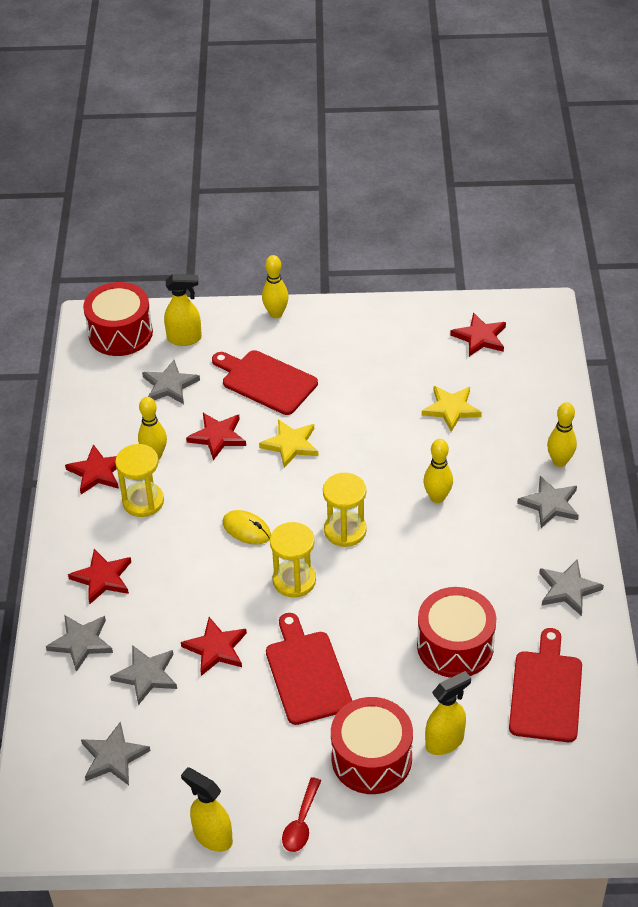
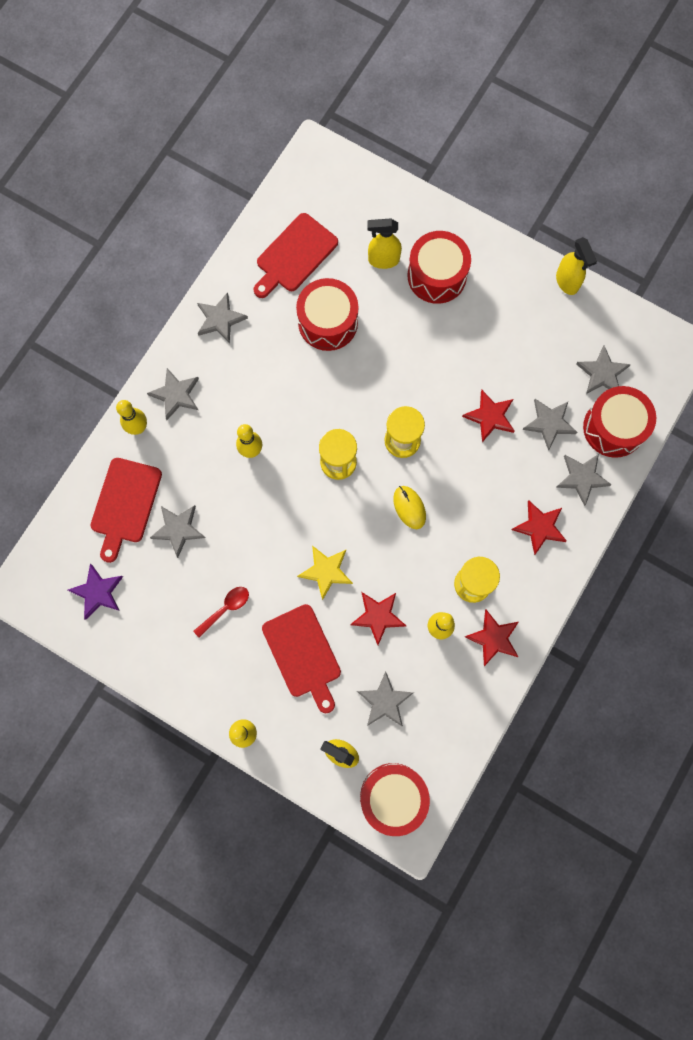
camera: 150 degrees left, 30 degrees up
(71, 708) = (613, 428): none -> red drum
(301, 822) = (507, 259): red spoon -> red spoon (225, 608)
(307, 673) = (440, 360): red cutting board -> red cutting board (125, 504)
(451, 409) = (178, 529): yellow star -> grey star
(480, 337) = (97, 592): red star -> purple star

